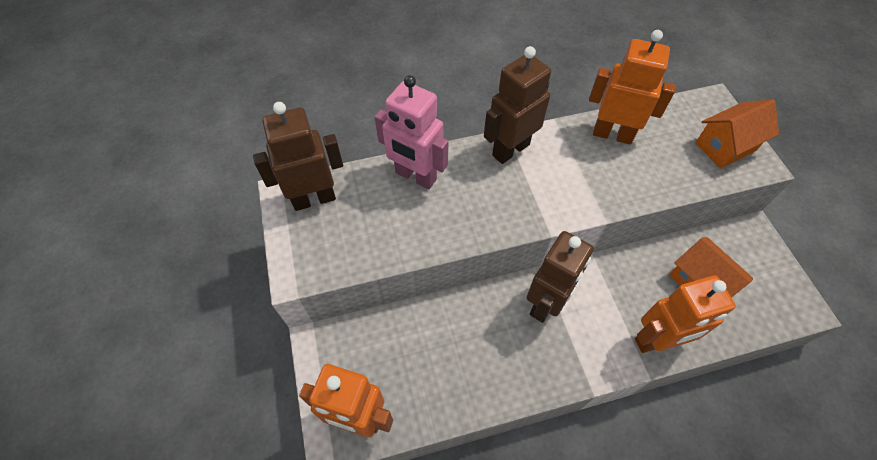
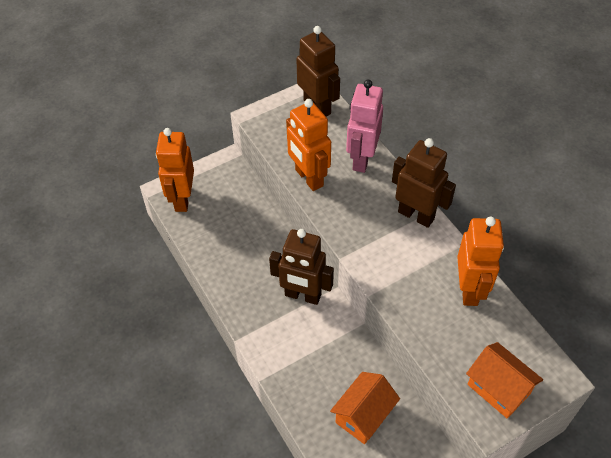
camera: 75 degrees right, 5 degrees down
(657, 340) = (294, 382): orange robot -> orange robot (308, 178)

